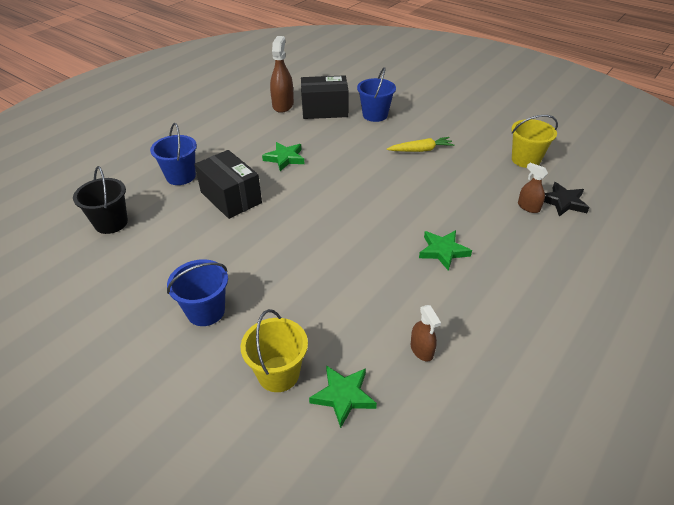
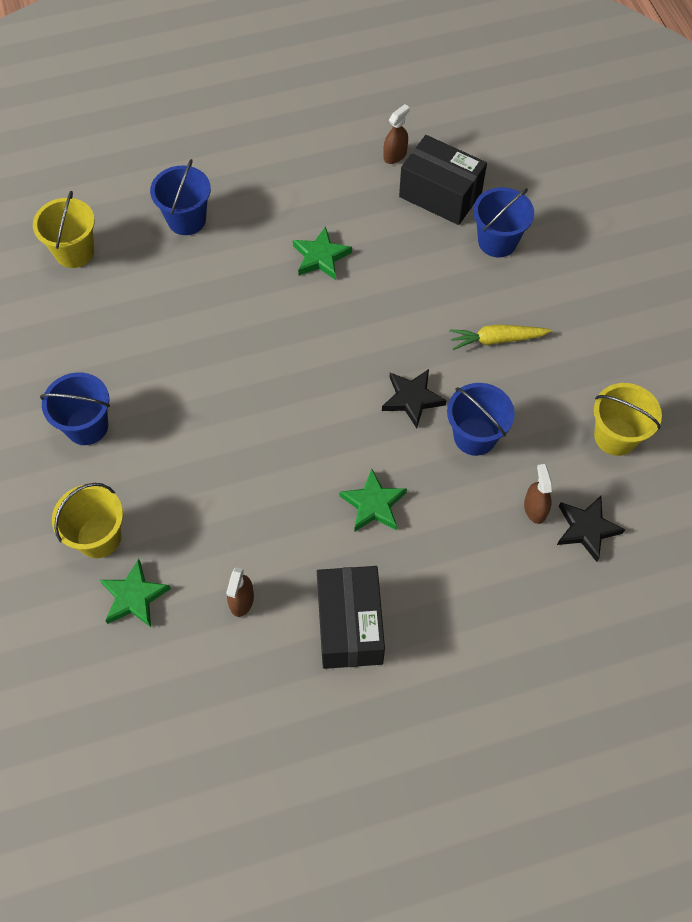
camera: 35 degrees right, 20 degrees up
(111, 223) = (74, 252): black bucket -> yellow bucket
(231, 197) = (215, 286): black box -> black box (350, 625)
(283, 105) = (395, 155): brown spray bottle -> brown spray bottle, size x0.58
(407, 193) = (412, 399): none -> black star
(421, 150) = (496, 339): yellow carrot -> yellow carrot turned 150 degrees clockwise
(459, 193) = (475, 436): none -> blue bucket

